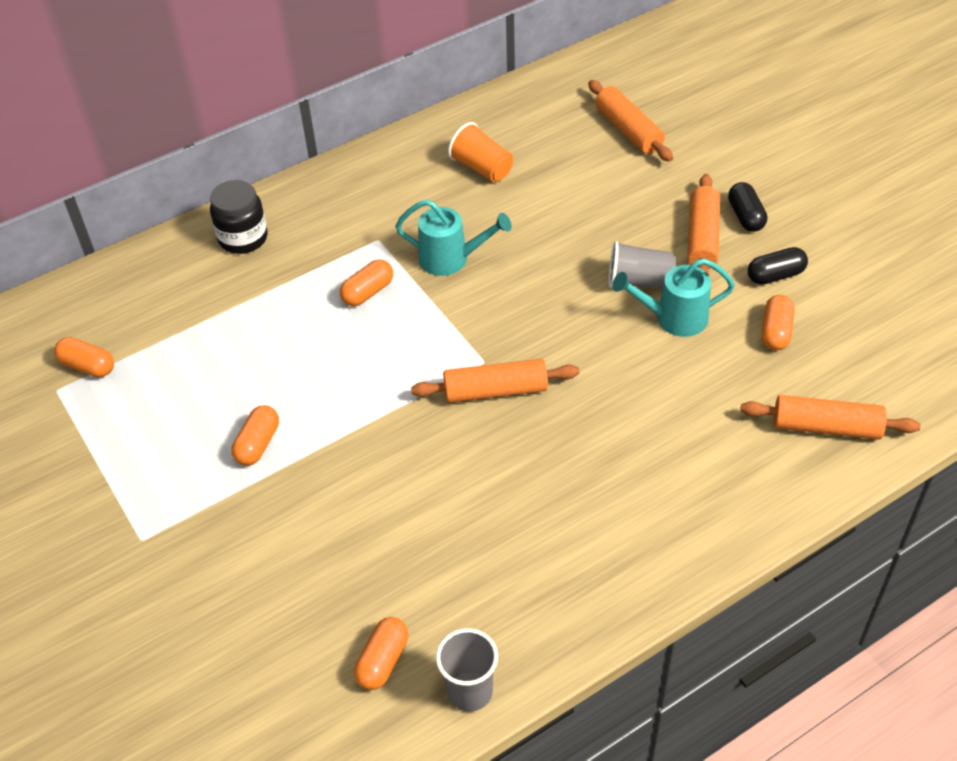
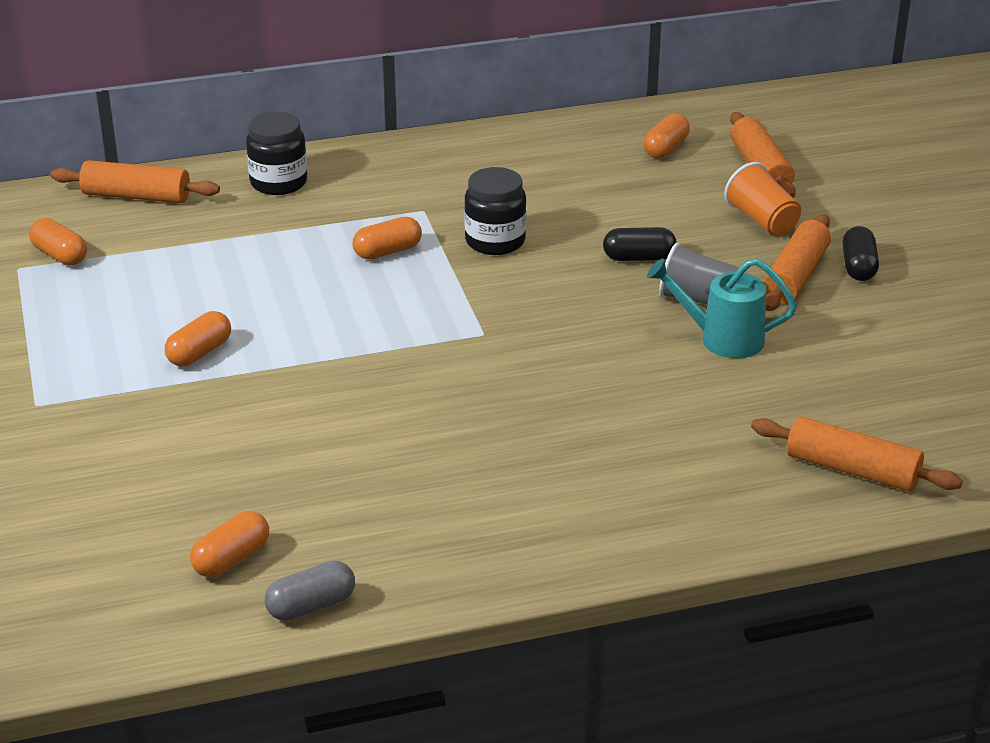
camera: 15 degrees right, 15 degrees down
(451, 259) = (495, 241): turquoise watering can -> black jar
(470, 691) = (311, 606): grey cup -> grey capsule
(482, 168) = (573, 171): orange cup -> orange cup (762, 221)
(495, 390) = (482, 360): orange rolling pin -> orange rolling pin (136, 196)
(775, 275) = (865, 325): black capsule -> black capsule (638, 258)
(776, 331) = (838, 374): orange capsule -> orange capsule (666, 149)

